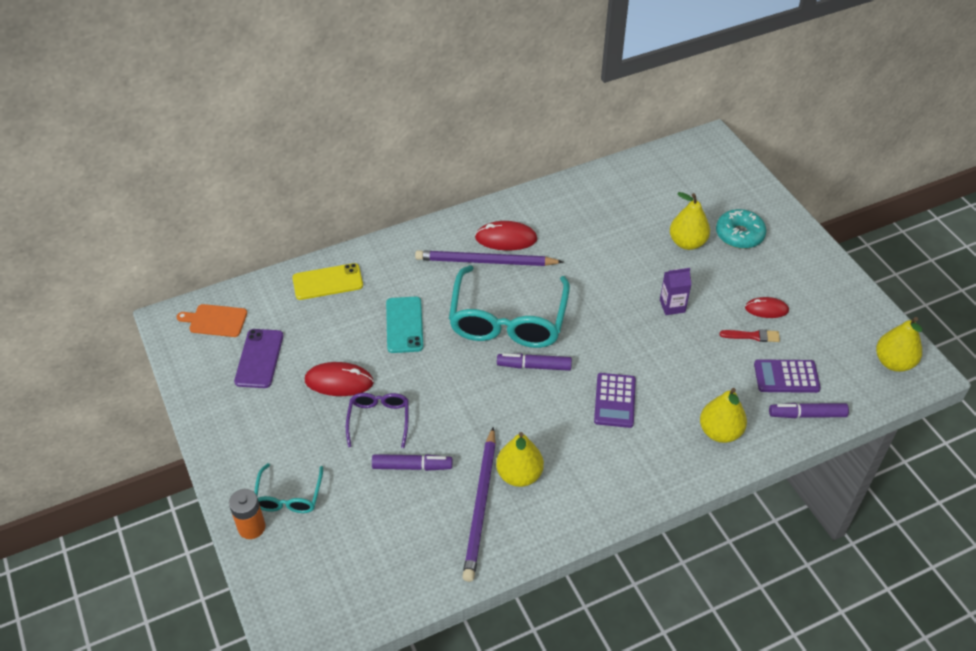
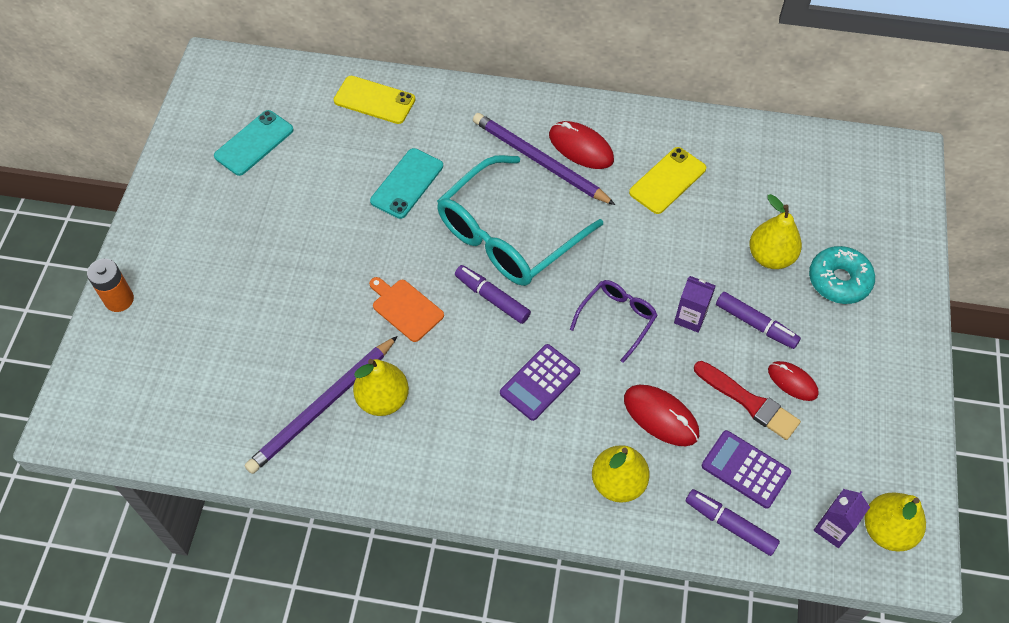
camera: 35 degrees right, 10 degrees up
(215, 320) = (248, 84): orange cutting board -> orange cutting board (405, 308)
(259, 358) = (254, 143): purple phone -> turquoise phone
(289, 497) = (171, 291): turquoise glasses -> none
(339, 381) = (302, 206): red mouse -> red mouse (660, 416)
(379, 420) = (305, 265): purple glasses -> purple glasses (617, 319)
(411, 466) = (295, 328): purple marker -> purple marker (755, 324)
(582, 230) = (667, 180): none -> yellow phone
(752, 336) = (749, 402): red brush -> red brush, size x1.56
(864, 380) = (833, 528): none -> purple carton

